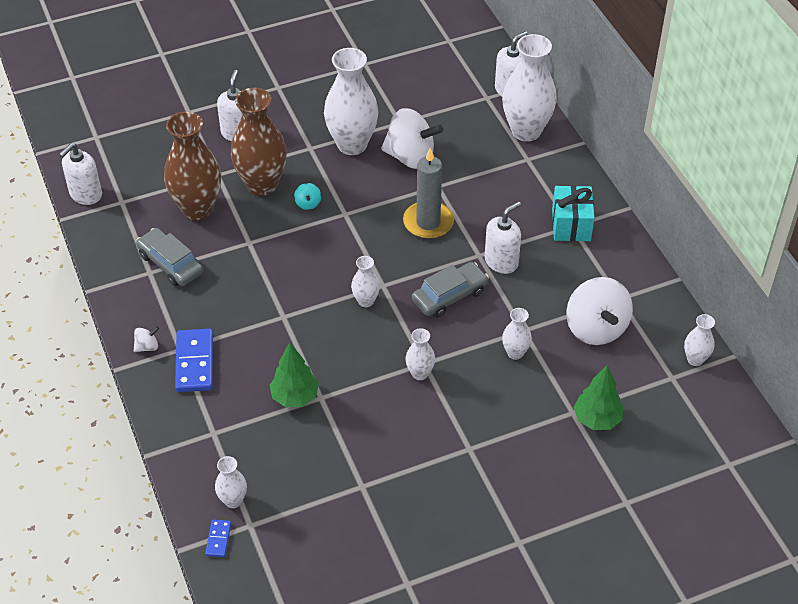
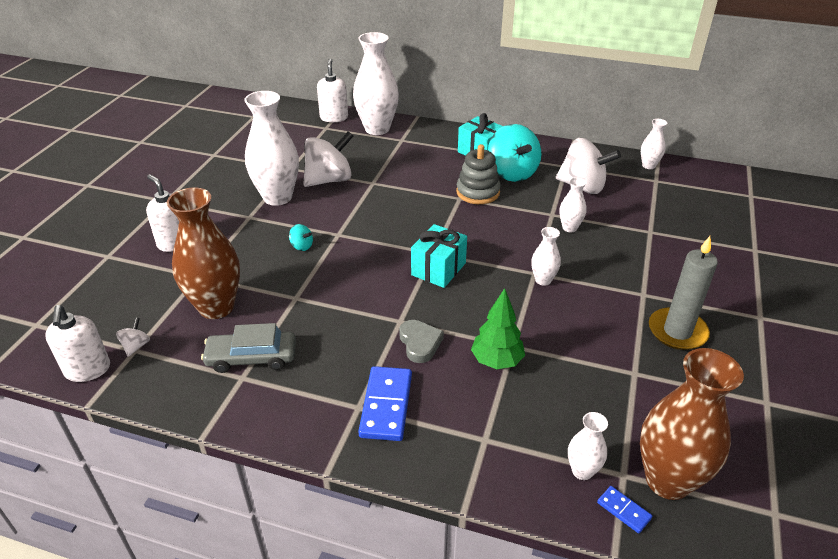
camera: 50 degrees left, 10 degrees down
(147, 347) = (328, 430): white spinning top -> white spinning top (136, 346)
(195, 362) = (386, 405): blue domino -> blue domino turned 60 degrees clockwise
(262, 185) = (247, 259): brown vase -> brown vase (668, 480)
(271, 342) = (420, 343): none -> grey heart
(366, 301) = (438, 269): white vase -> turquoise gift
(428, 222) = (400, 203): grey candle -> grey candle (677, 331)
(449, 296) = (482, 228): grey car -> none
(501, 261) = (478, 192): white soap dispenser -> grey stacking toy
(561, 266) = (512, 173): none -> turquoise spinning top
(596, 419) = (666, 225): green tree -> none

